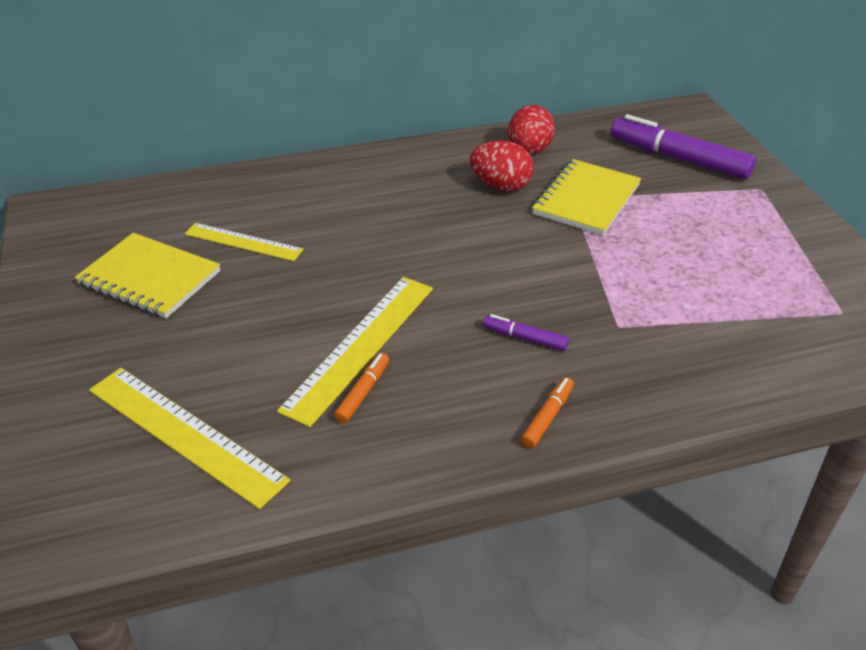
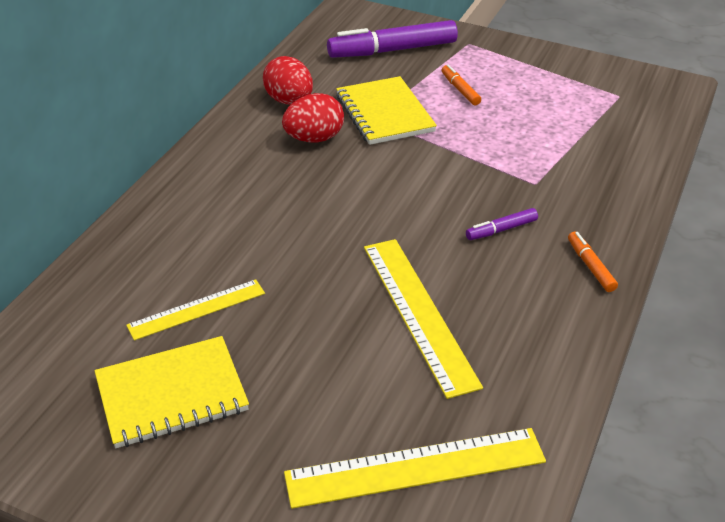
camera: 50 degrees left, 0 degrees up
(363, 393) = (473, 340): orange marker -> orange marker (460, 90)

